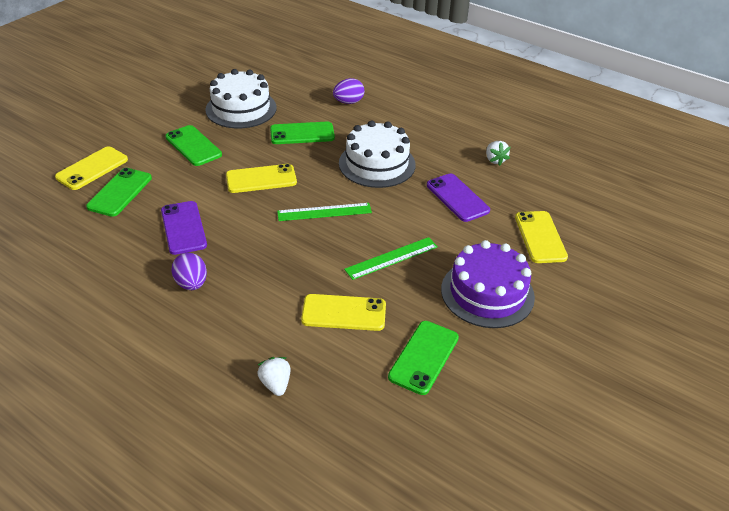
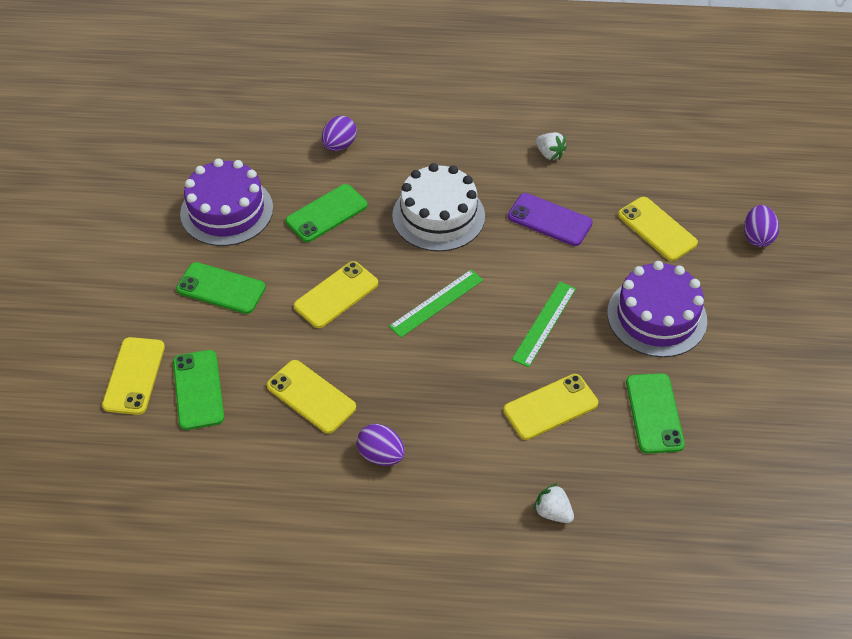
camera: 30 degrees left, 10 degrees up
(183, 228) = (311, 396): purple phone -> yellow phone
(241, 108) = (227, 211): white cake -> purple cake
(626, 277) = (757, 237): none -> purple egg

